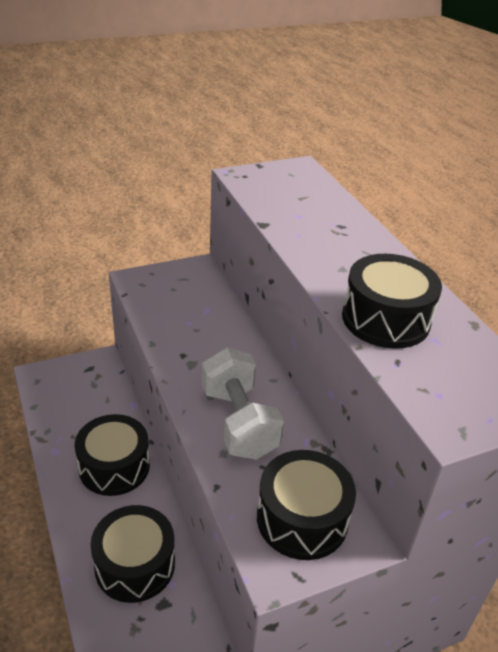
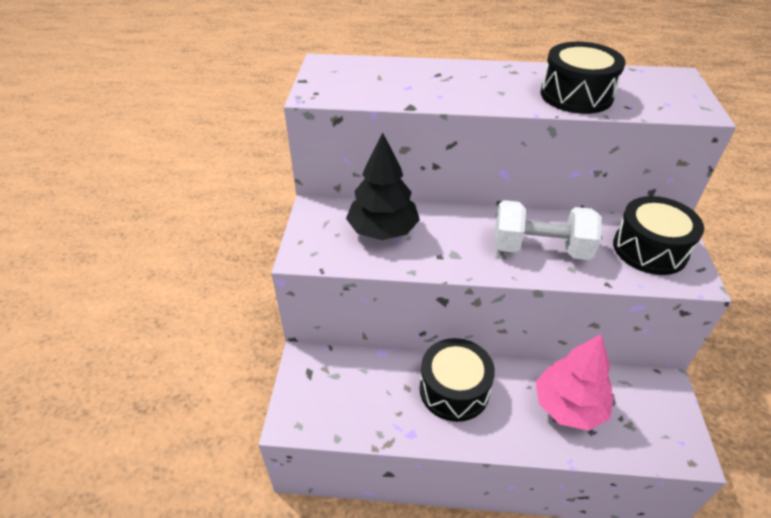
camera: 60 degrees left, 5 degrees up
(135, 565) = (568, 406): black drum -> pink tree
(195, 312) = (383, 231): none -> black tree

